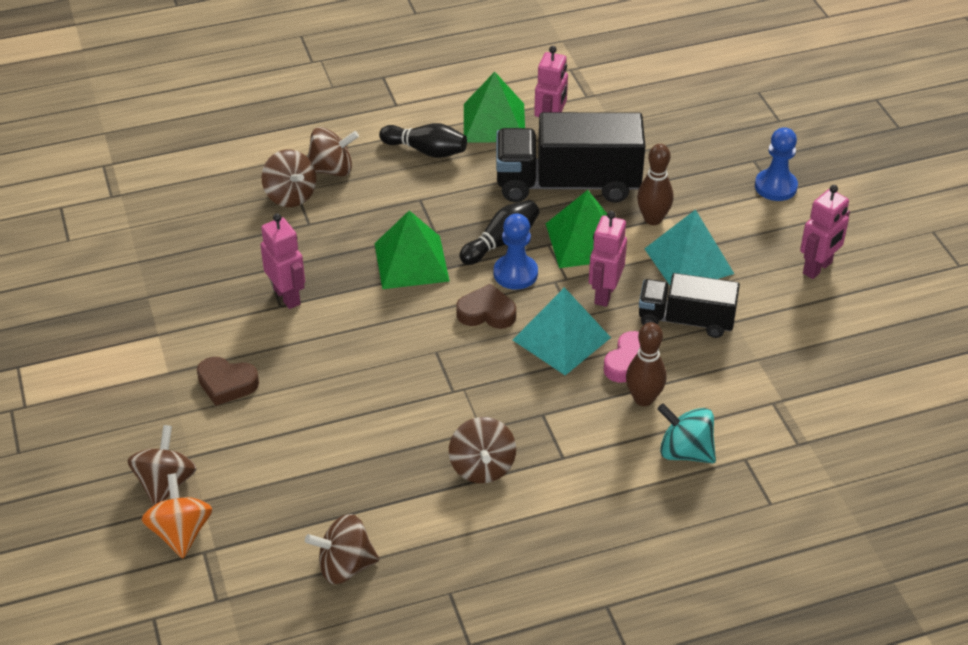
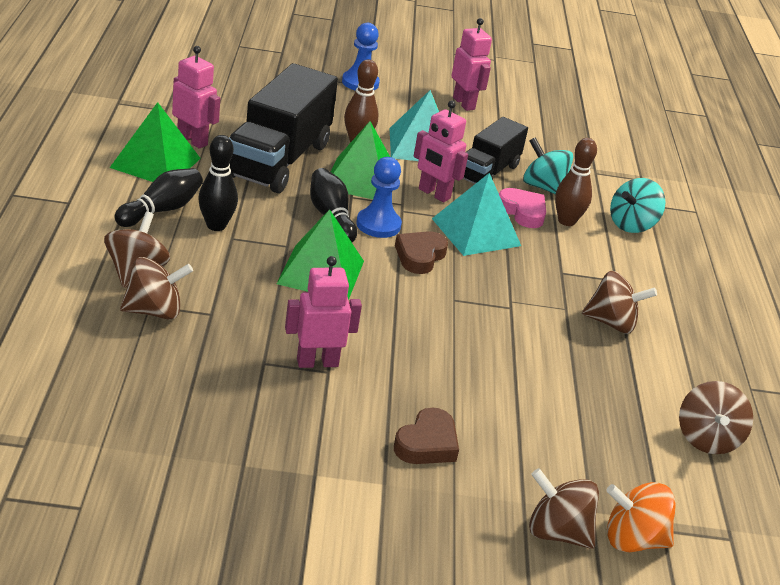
camera: 75 degrees left, 10 degrees down
(430, 185) = (216, 225): none -> black bowling pin
(696, 367) = (543, 187): none -> turquoise spinning top

